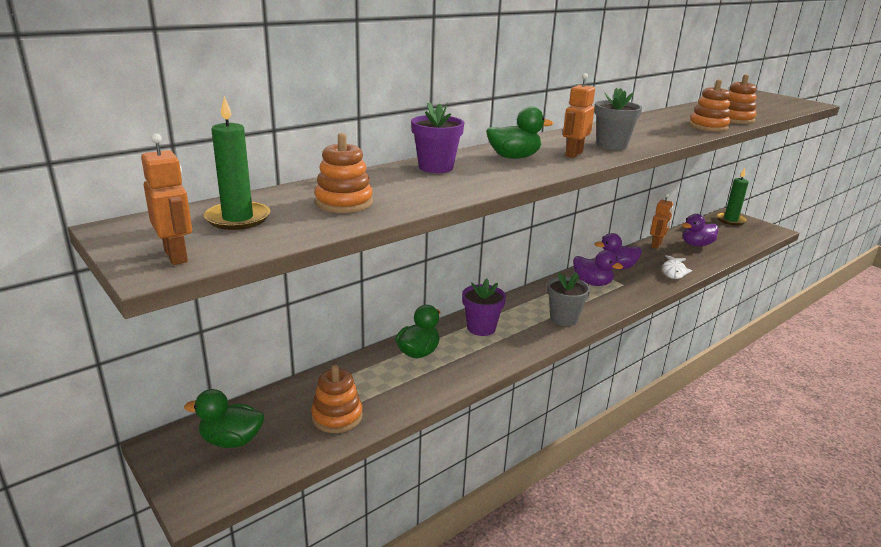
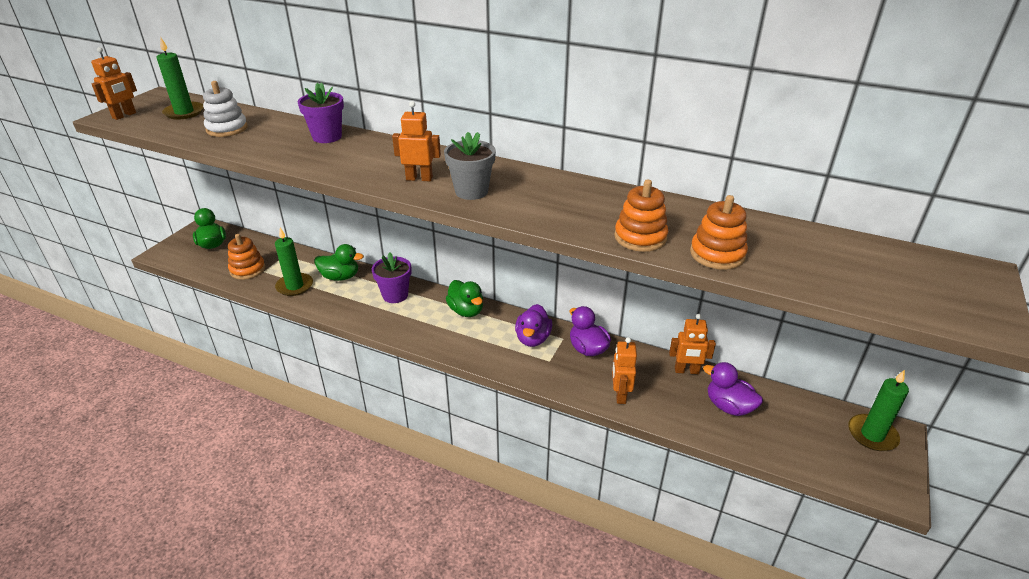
camera: 65 degrees right, 10 degrees up
(344, 202) = (227, 129): orange stacking toy -> white stacking toy
(410, 386) = (295, 286): none -> green candle
(514, 157) = (382, 157): green duck -> green duck (466, 311)
(563, 318) = (443, 335): grey flower pot -> none
(674, 271) = (620, 395): white fish -> orange robot

